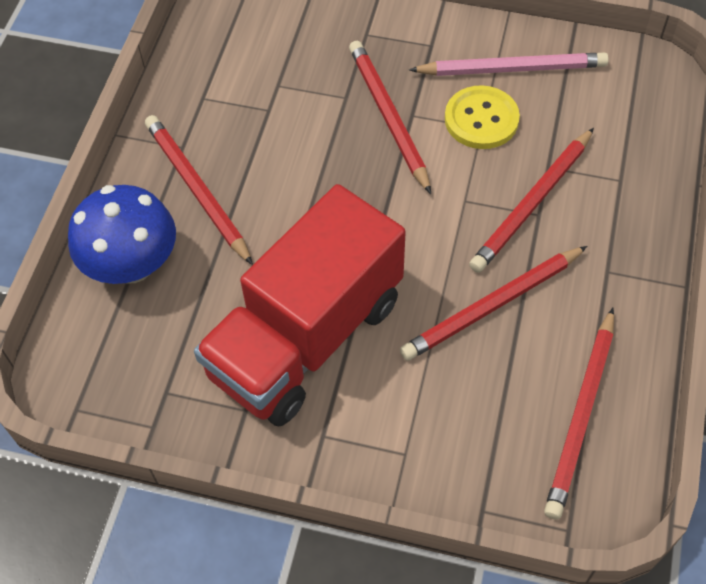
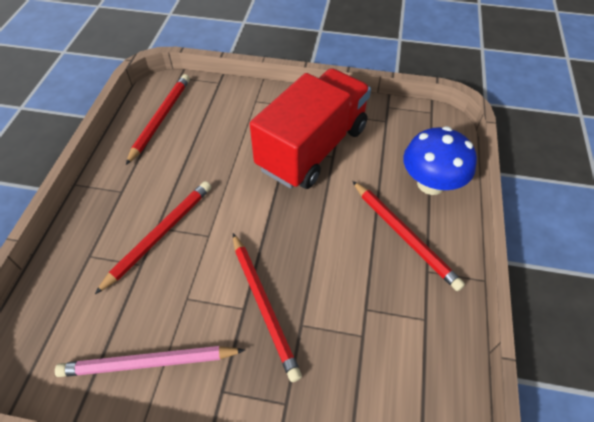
camera: 175 degrees right, 5 degrees down
(481, 119) = (186, 306): yellow button -> none
(492, 305) = (199, 169): red pencil -> none

